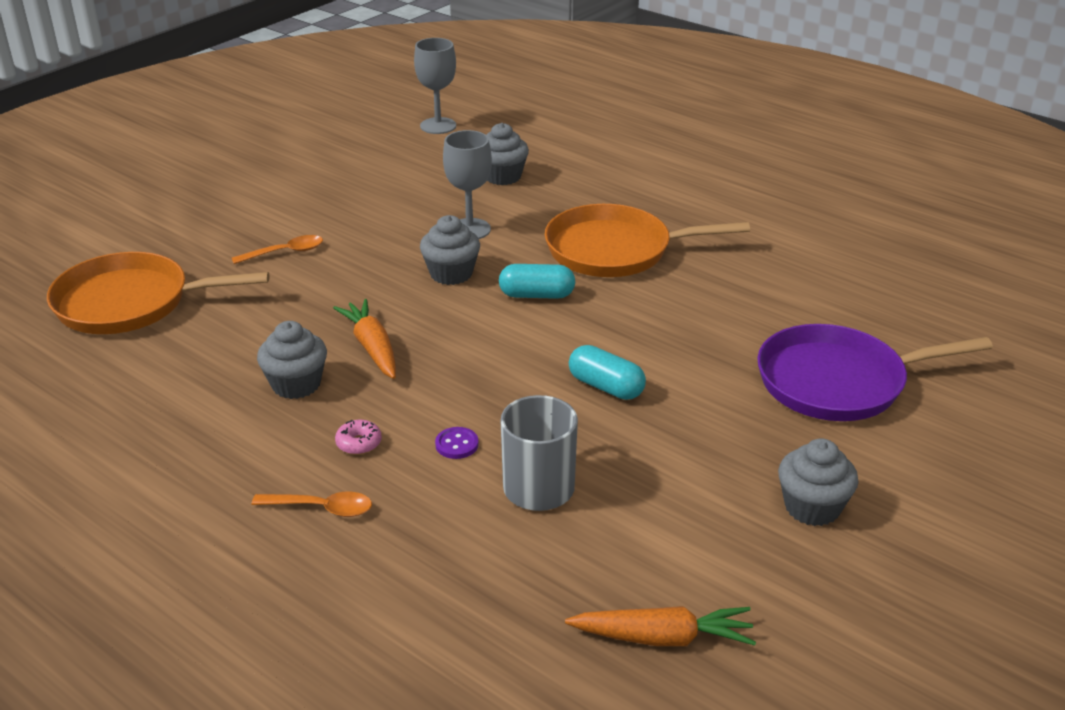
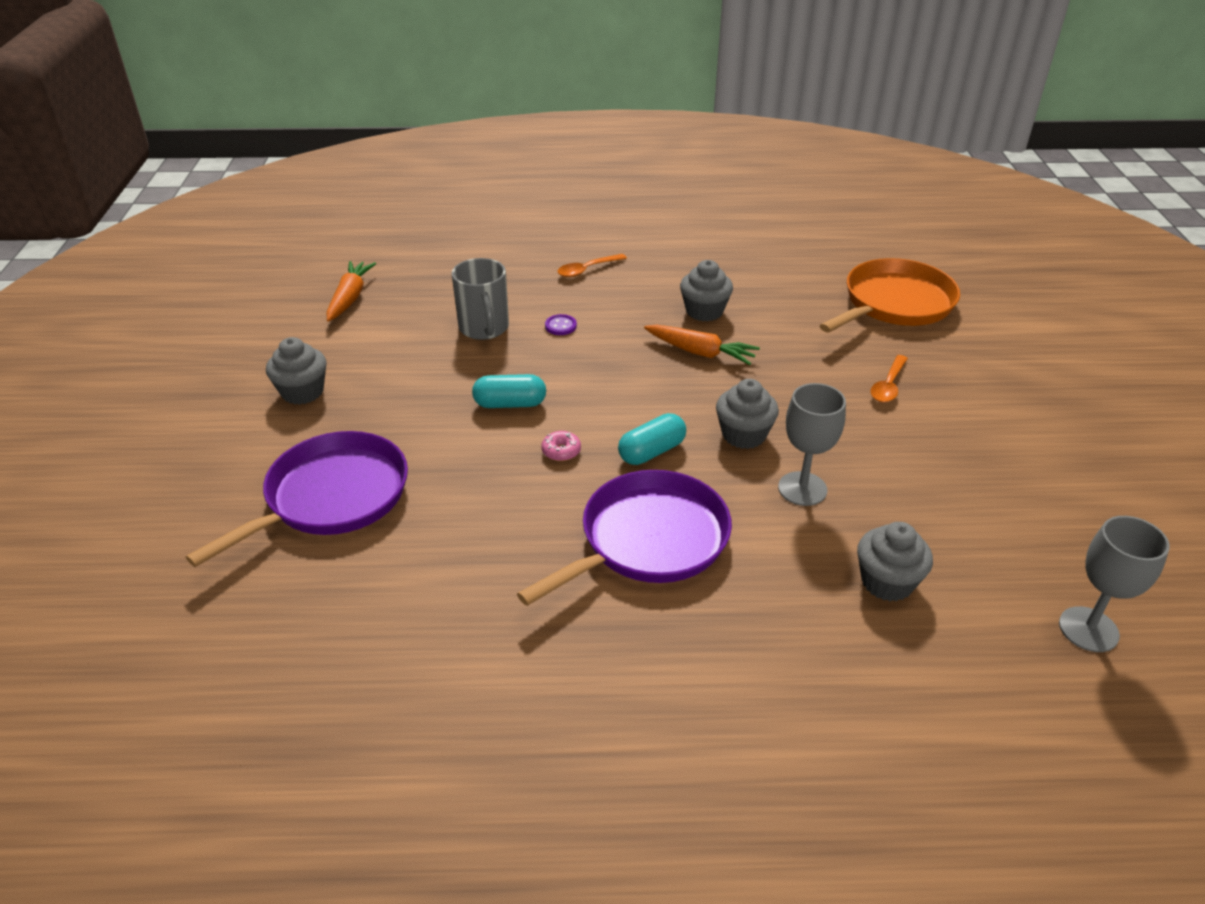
camera: 140 degrees right, 5 degrees up
(359, 443) = (616, 302): pink donut -> pink donut (561, 451)
(615, 250) = (648, 540): orange pan -> purple pan
(663, 637) = (350, 298): orange carrot -> orange carrot turned 135 degrees clockwise

